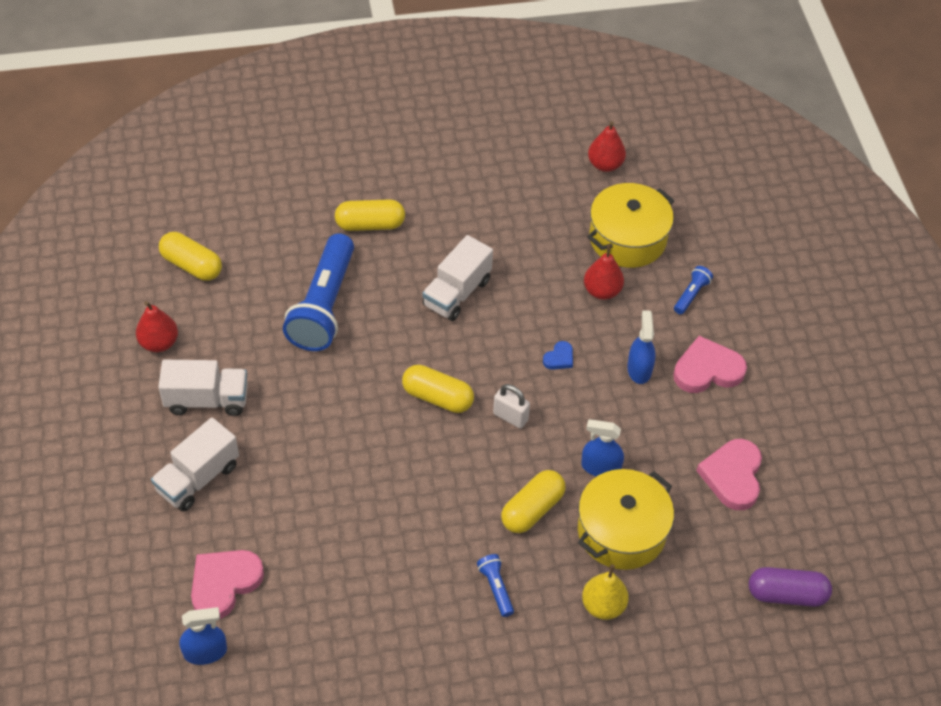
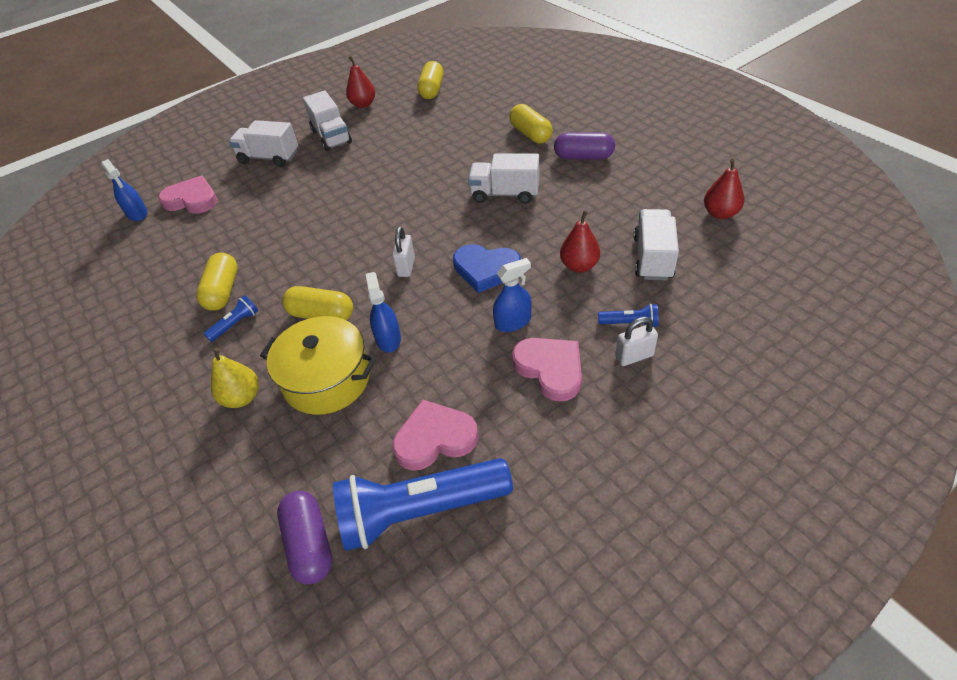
camera: 70 degrees right, 5 degrees down
(324, 306) = (442, 145): blue flashlight -> blue flashlight (420, 511)
(437, 397) = (399, 224): yellow capsule -> yellow capsule (223, 291)
(447, 206) = (583, 157): none -> purple capsule
(559, 358) = (486, 269): blue heart -> blue heart, size x2.05
(627, 239) = (653, 258): yellow pot -> white truck
(727, 311) = (634, 356): none -> white padlock

